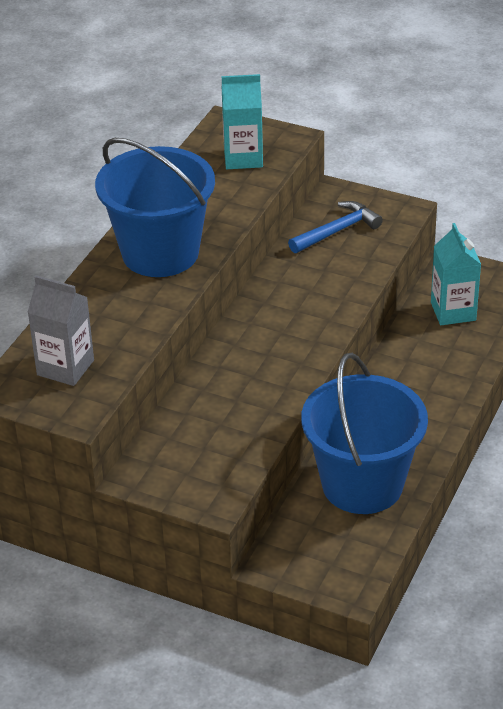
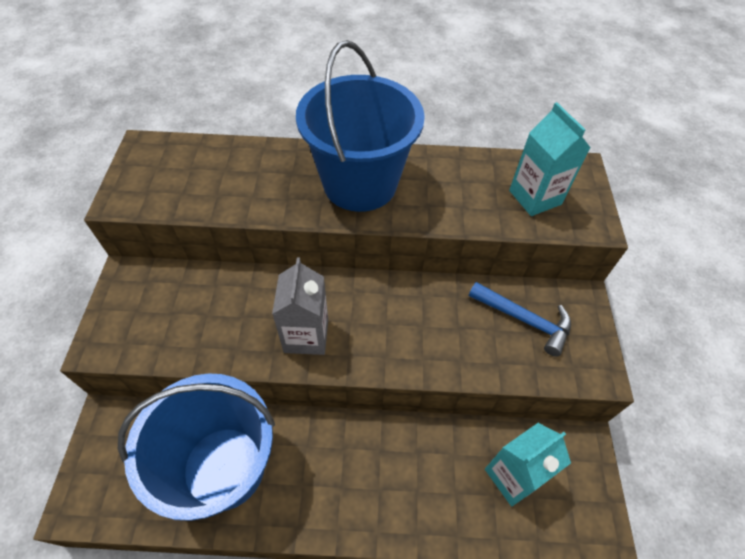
camera: 65 degrees right, 15 degrees up
(65, 367) = (181, 173): grey carton -> grey carton (306, 335)

